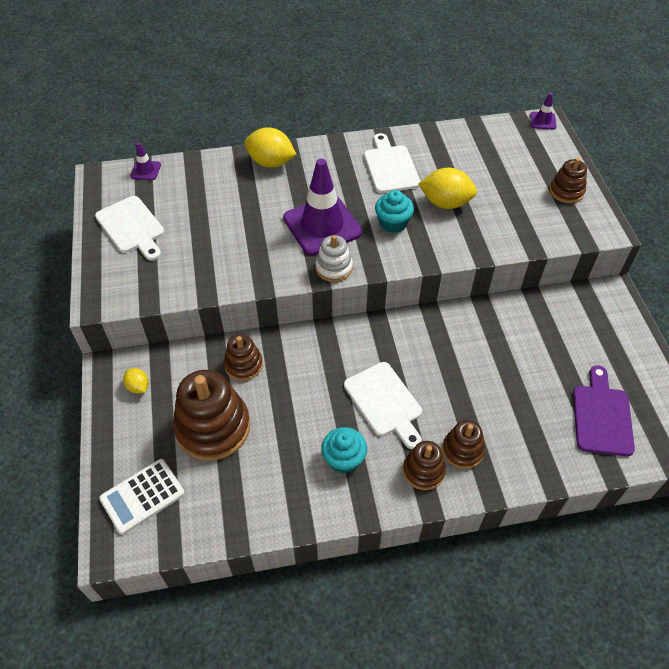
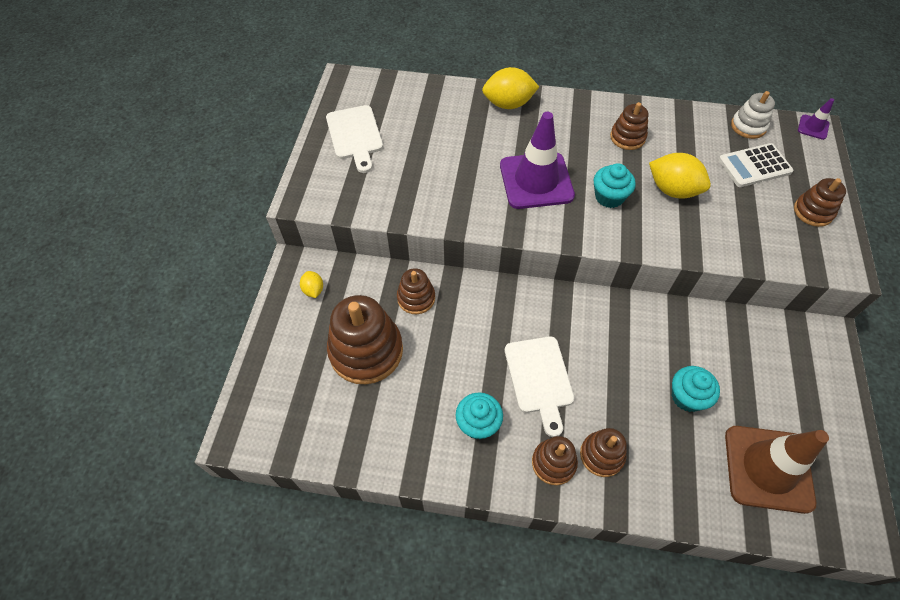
camera: 20 degrees right, 5 degrees up
(142, 496) = (280, 397): white calculator -> white calculator (754, 166)
(145, 170) = (387, 83): purple traffic cone -> none
(271, 162) = (508, 104): yellow lemon -> yellow lemon turned 45 degrees counterclockwise
(334, 268) = (532, 227): white stacking toy -> white stacking toy (748, 126)
(390, 167) = (627, 137): white cutting board -> brown stacking toy
(517, 378) = (687, 397): none -> turquoise cupcake
(602, 416) = (768, 468): purple cutting board -> brown traffic cone

